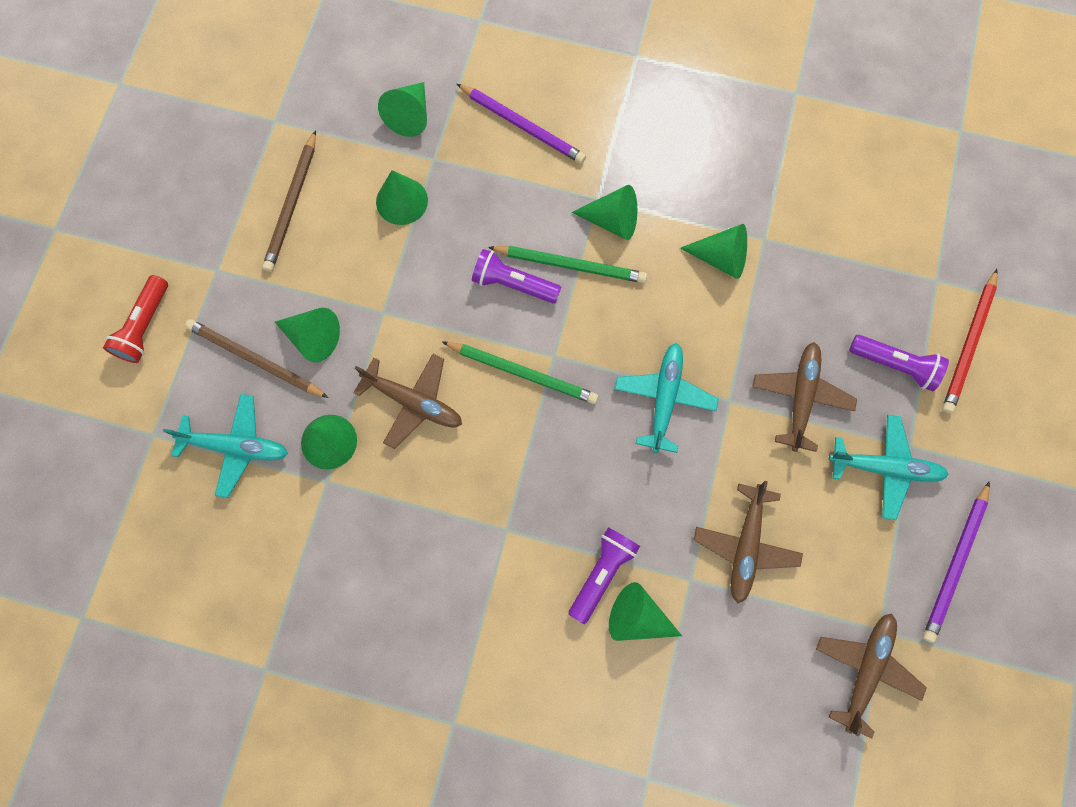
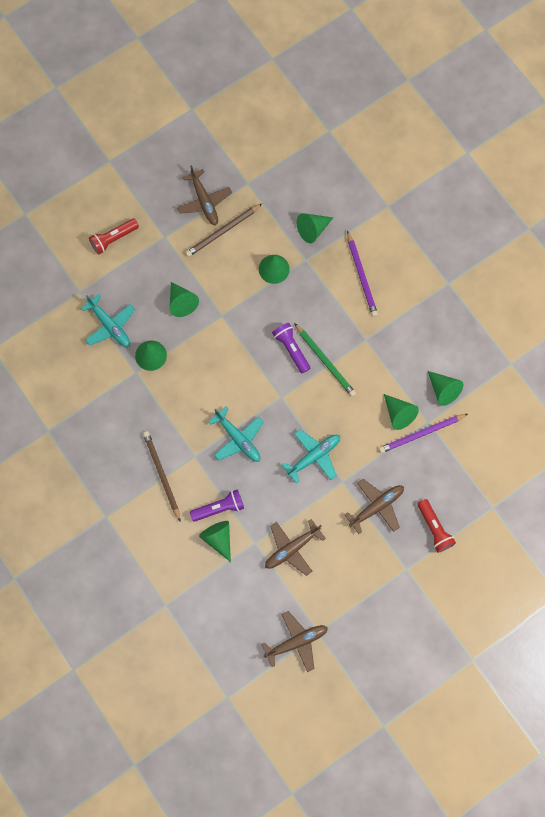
camera: 40 degrees right, 0 degrees up
(255, 360) = (148, 293): brown pencil -> brown pencil (161, 475)
(413, 402) = (201, 367): brown plane -> brown plane (204, 201)
(522, 373) = (260, 393): green pencil -> none
(612, 220) = (363, 356): green cone -> green cone (443, 390)
(884, 468) = (385, 568): turquoise plane -> turquoise plane (238, 438)
(894, 365) = (434, 528): purple flashlight -> red flashlight
(955, 564) = (378, 634): purple pencil -> purple pencil (421, 434)
(969, 344) = (479, 548): red pencil -> none

